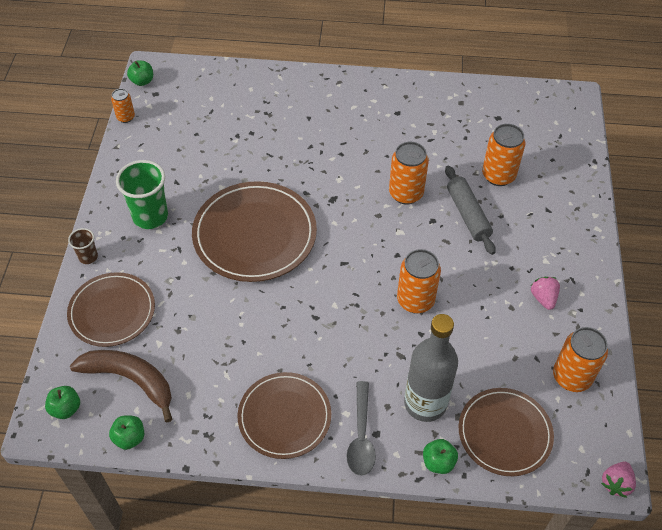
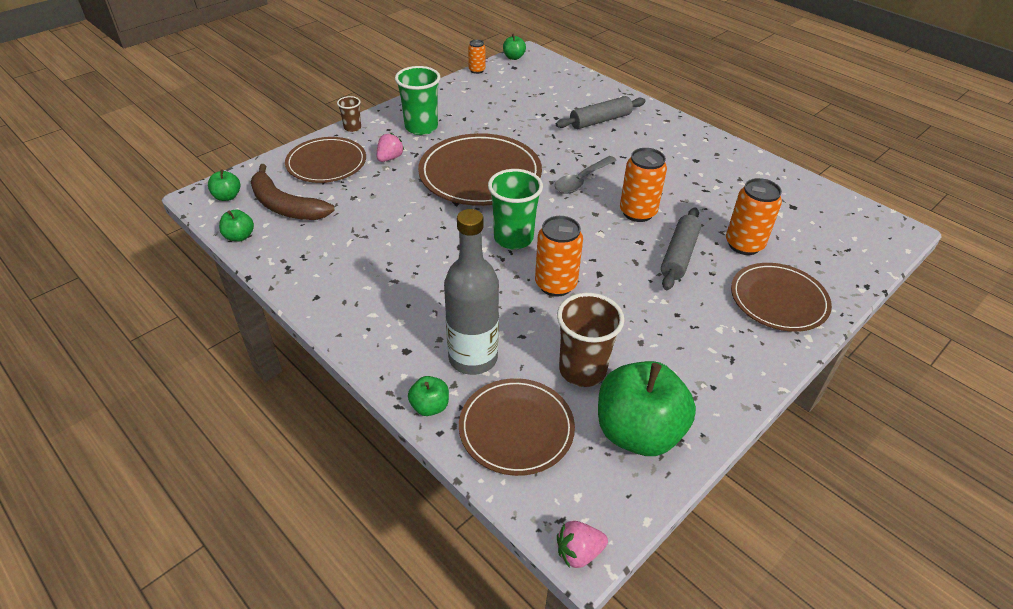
camera: 40 degrees right, 10 degrees down
(130, 380) = (285, 206): brown banana -> brown banana turned 150 degrees clockwise
(284, 417) = (353, 292): brown plate -> brown plate (778, 300)
(290, 114) = (600, 120): none -> grey rolling pin
(345, 280) = (513, 238): none -> green cup
(361, 436) = (392, 344): grey spoon -> grey spoon (581, 180)
(499, 357) = (582, 370): none -> brown cup
(543, 298) = (682, 354): pink strawberry -> pink strawberry (390, 158)
(571, 377) = (638, 432): orange can -> green apple

